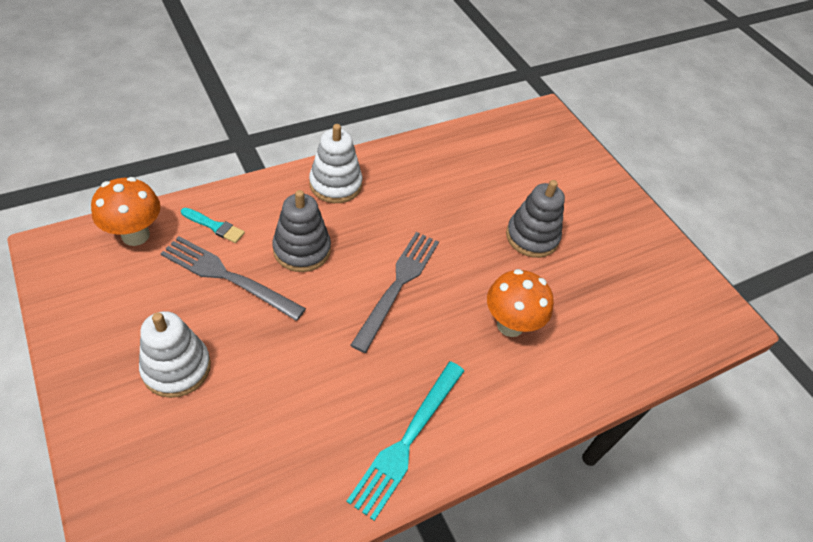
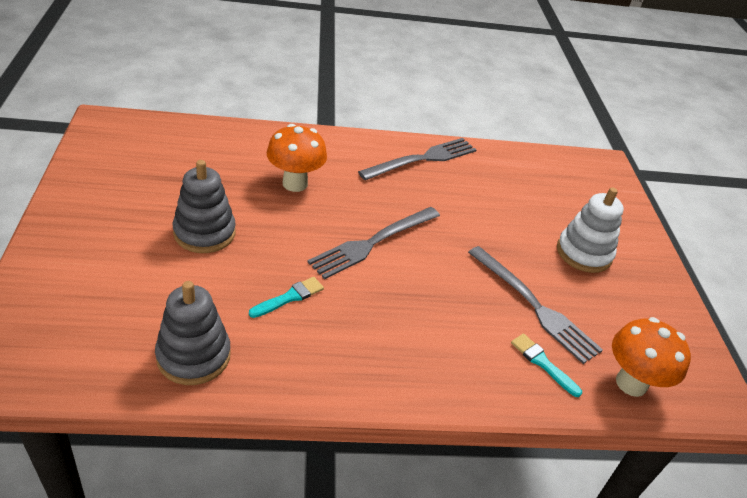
camera: 155 degrees left, 10 degrees down
(302, 250) = (453, 305): grey stacking toy -> grey stacking toy (193, 356)
(335, 184) = (385, 366): white stacking toy -> none
(407, 440) = (423, 159): turquoise fork -> grey fork
(430, 208) = (289, 297): none -> turquoise brush

